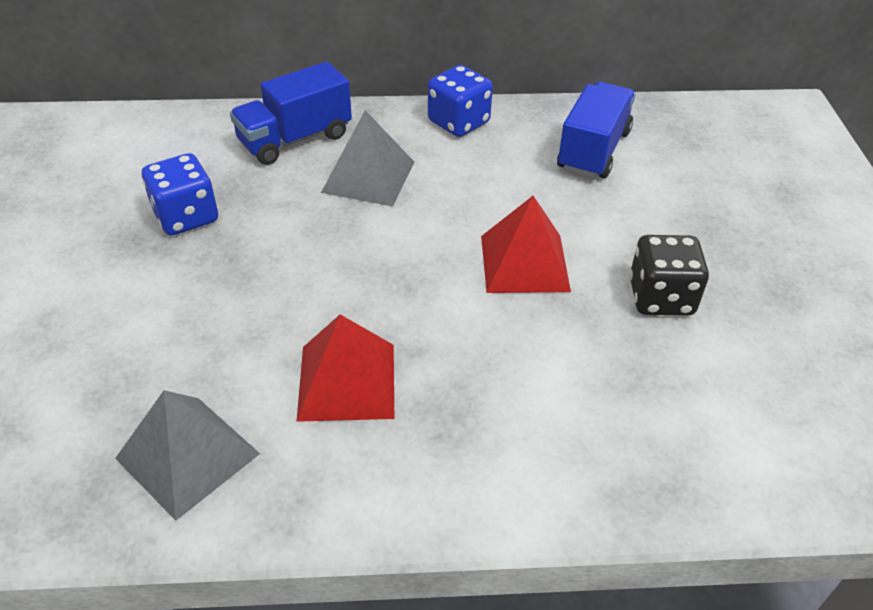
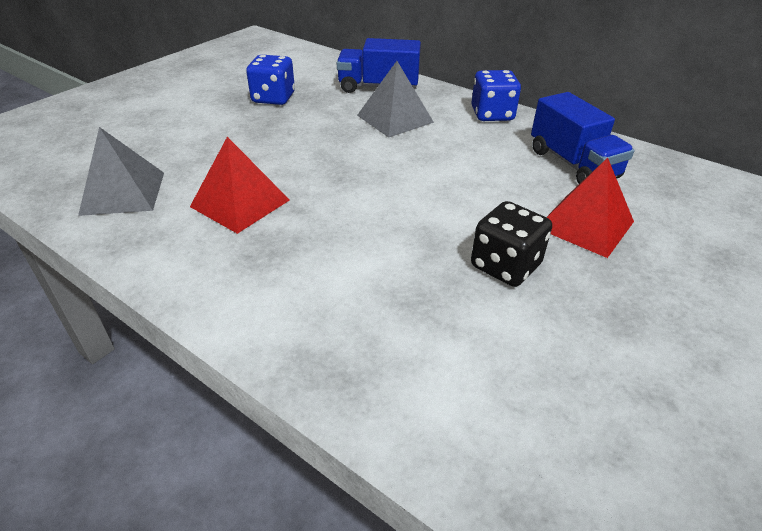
camera: 40 degrees right, 5 degrees down
(524, 263) = (431, 200): red pyramid -> red pyramid (585, 225)
(593, 150) = (573, 164): blue truck -> blue truck turned 90 degrees clockwise

